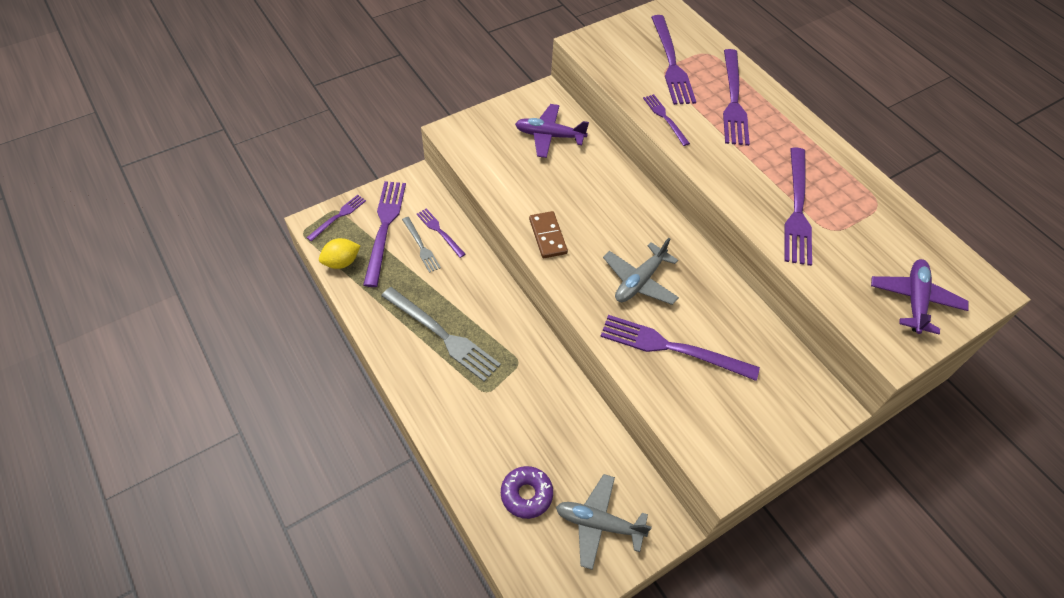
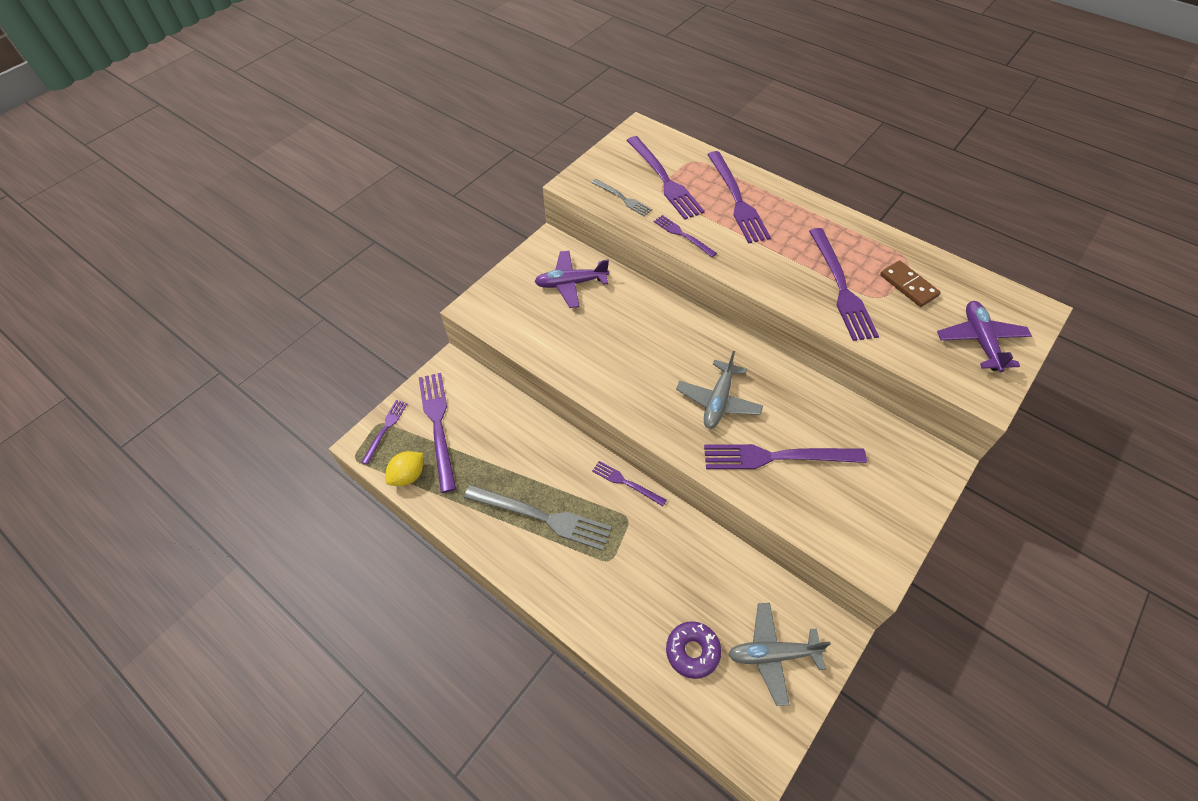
camera: 15 degrees left, 0 degrees up
(421, 246) = (482, 432): grey fork -> grey fork (622, 198)
(439, 231) = (495, 411): purple fork -> purple fork (626, 483)
(547, 236) = (612, 385): brown domino -> brown domino (908, 285)

